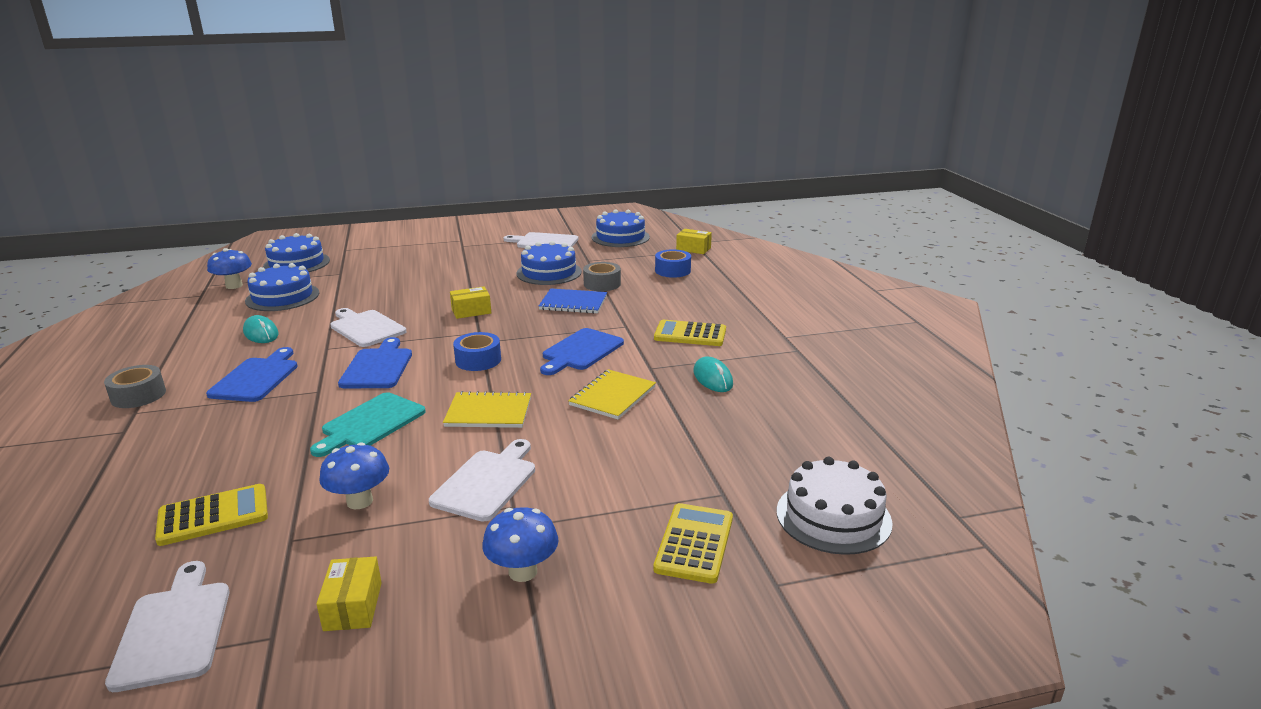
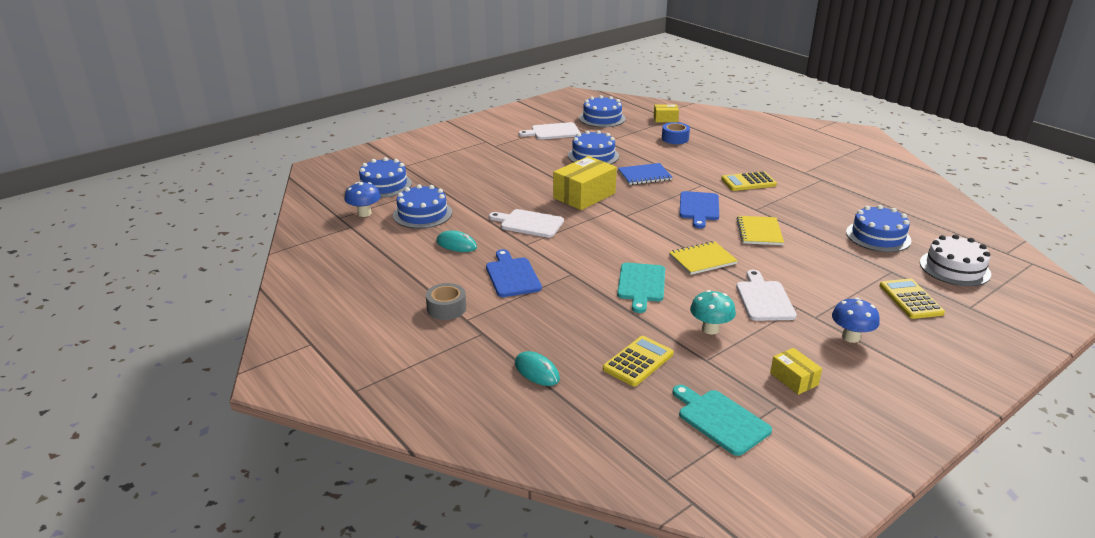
camera: 25 degrees left, 5 degrees up
(174, 629) = (720, 420): white cutting board -> turquoise cutting board
(360, 501) = (710, 329): blue mushroom -> turquoise mushroom
(378, 367) = (584, 248): blue cutting board -> none
(471, 311) = (584, 195): yellow box -> yellow box, size x1.91
(478, 360) = (643, 228): blue tape -> none
(602, 284) = (643, 157): grey tape -> none
(713, 378) = (799, 207): turquoise mouse -> turquoise mouse (537, 371)
(773, 440) = (878, 236): none -> blue cake

